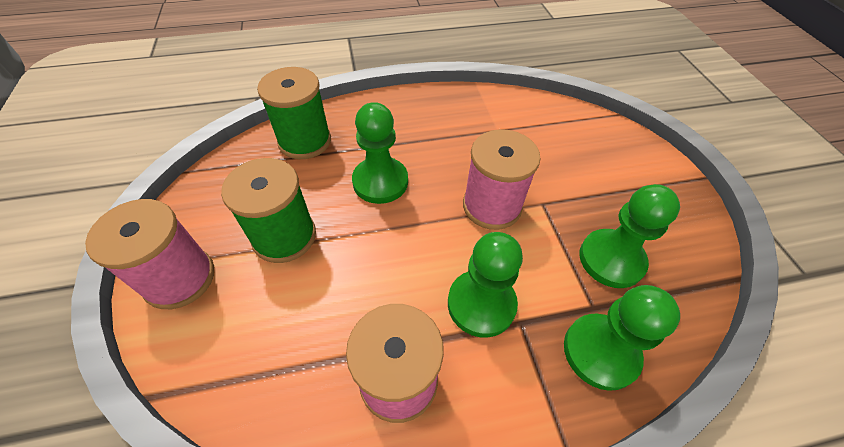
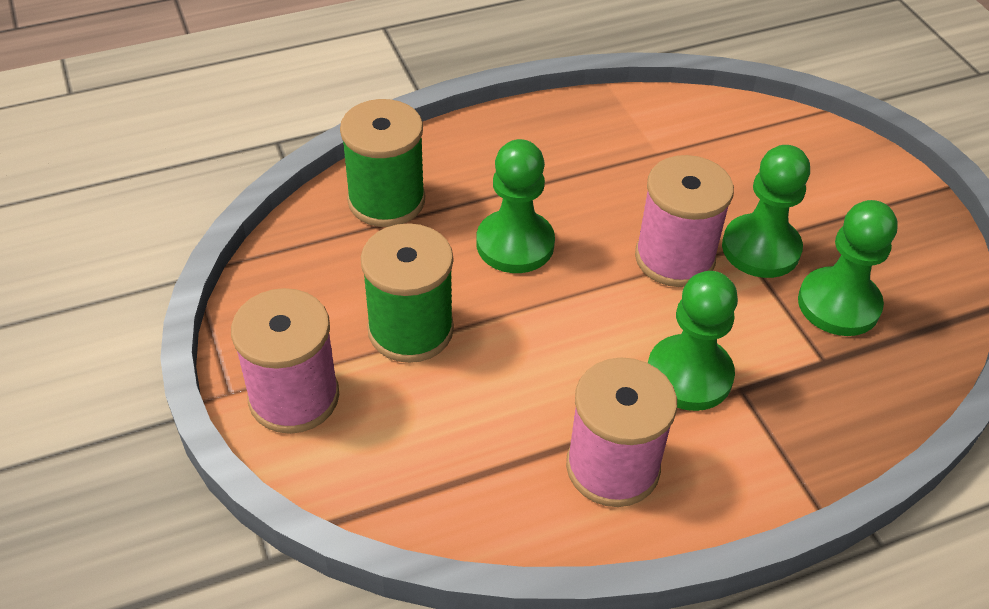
camera: 10 degrees left, 5 degrees down
(600, 352) = (840, 407): green pawn -> green pawn (760, 249)

